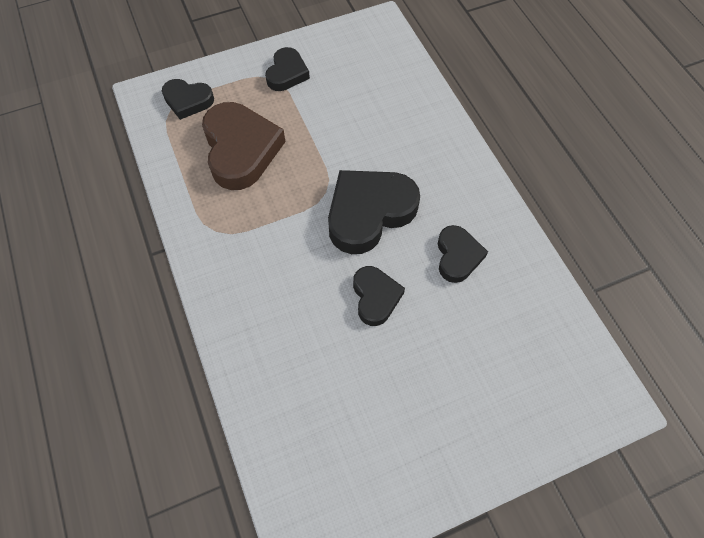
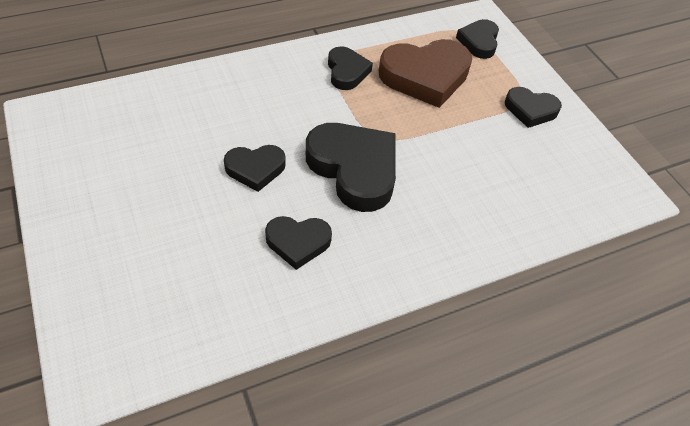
camera: 85 degrees right, 10 degrees down
(232, 218) = (347, 72): none -> black heart

